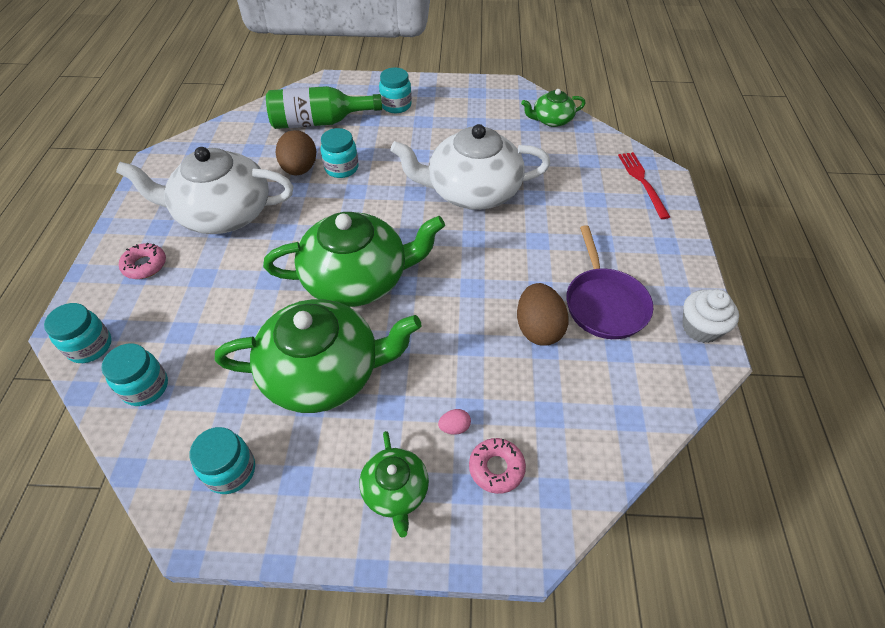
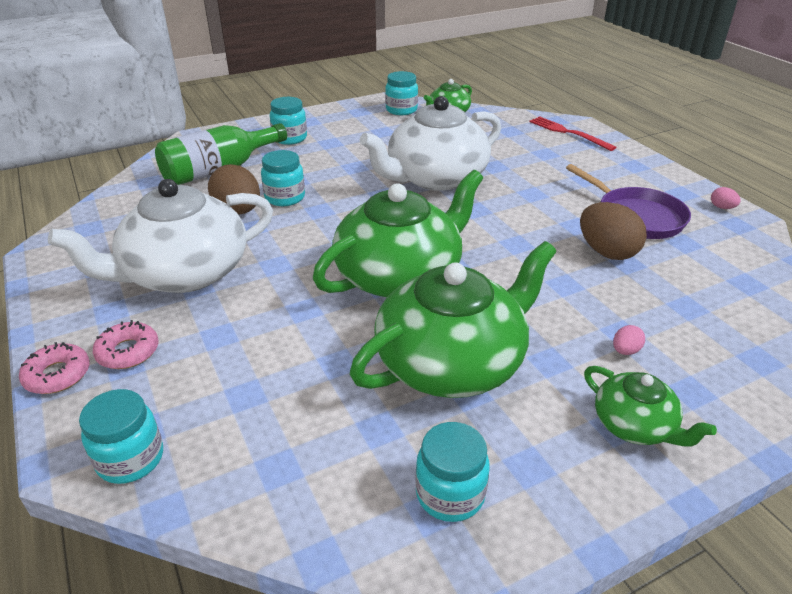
camera: 30 degrees left, 15 degrees down
(145, 387) = (255, 466): turquoise jar -> turquoise jar (401, 110)
(496, 468) = (696, 364): pink donut -> pink donut (57, 375)
(700, 328) = (722, 207): white cupcake -> pink egg

